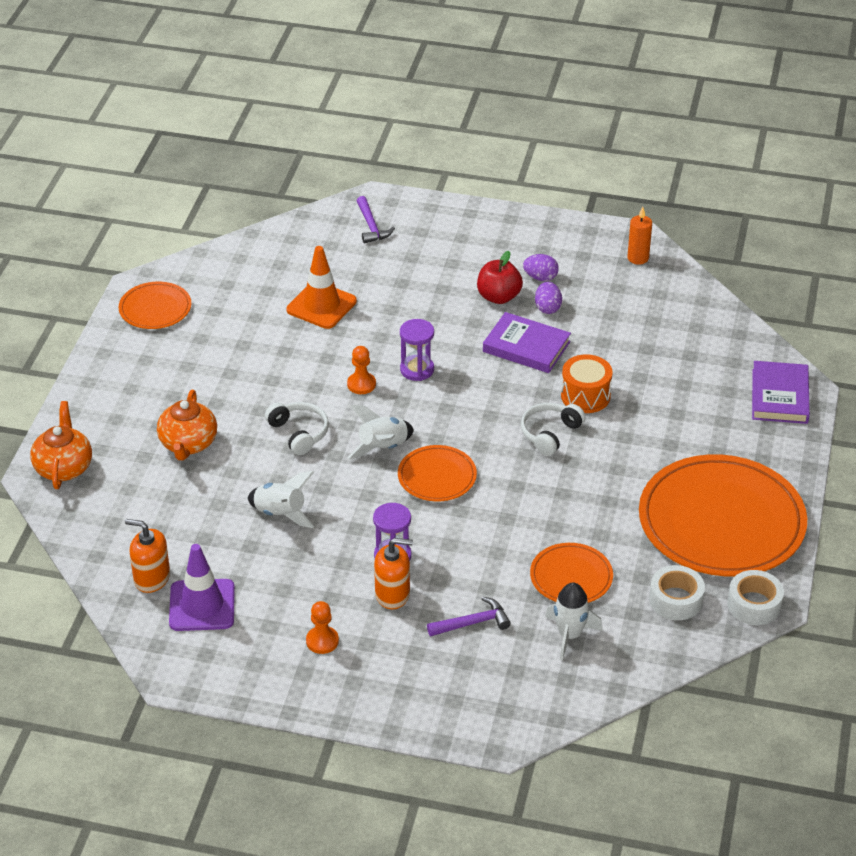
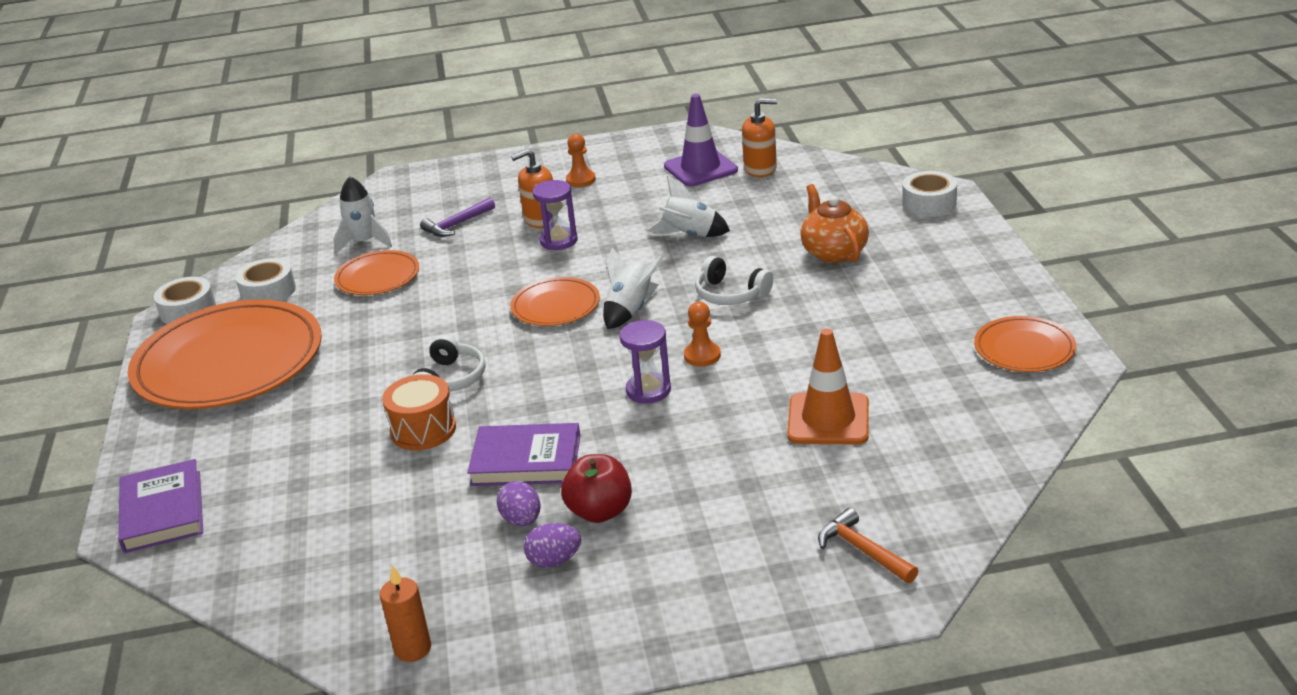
camera: 160 degrees right, 10 degrees down
(64, 467) = (929, 203): orange teapot -> white tape
(371, 226) = (863, 550): purple hammer -> orange hammer

